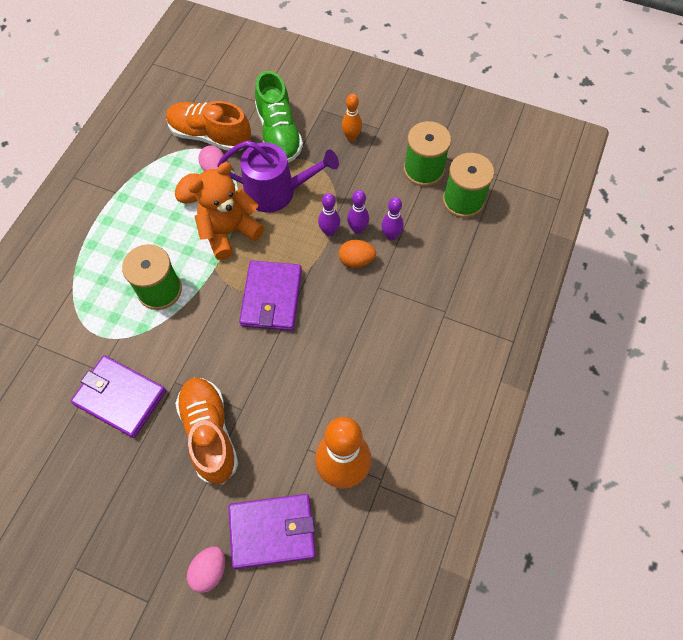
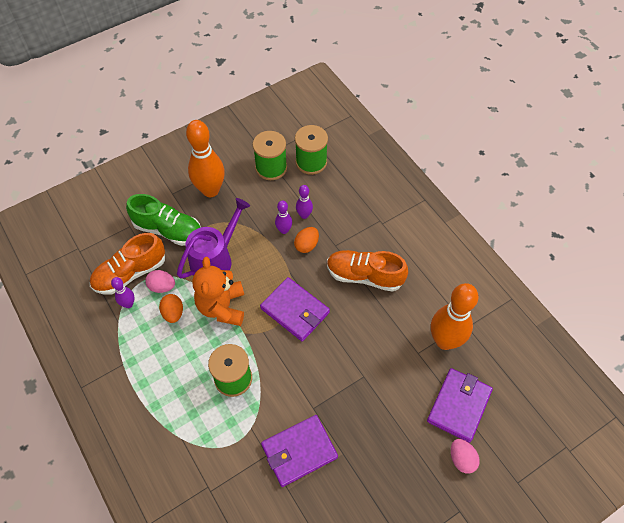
camera: 55 degrees left, 5 degrees down
(209, 433) = (367, 406): orange shoe -> orange shoe (364, 276)
(329, 232) = (273, 247): purple bowling pin -> purple bowling pin (128, 304)
(351, 137) = (210, 190): orange bowling pin -> orange bowling pin, size x2.09

